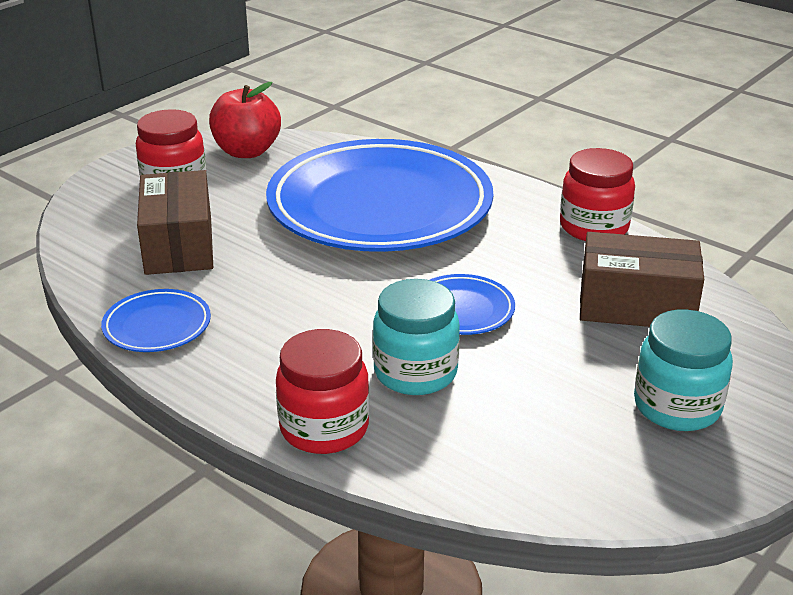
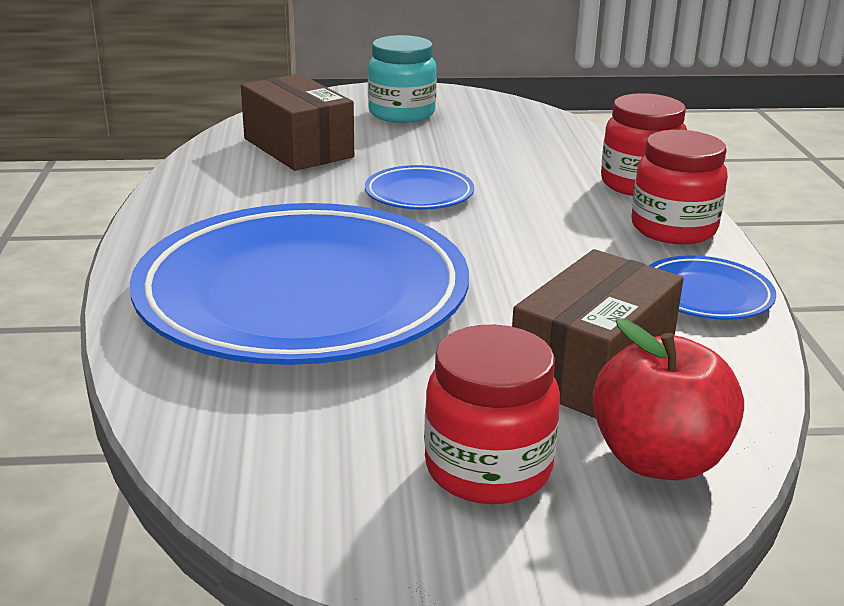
camera: 135 degrees left, 5 degrees down
(247, 151) = (296, 472): red apple -> red apple (658, 459)
(415, 373) = (526, 181): turquoise jar -> none
(594, 227) = (183, 191): red jar -> red jar (673, 229)

